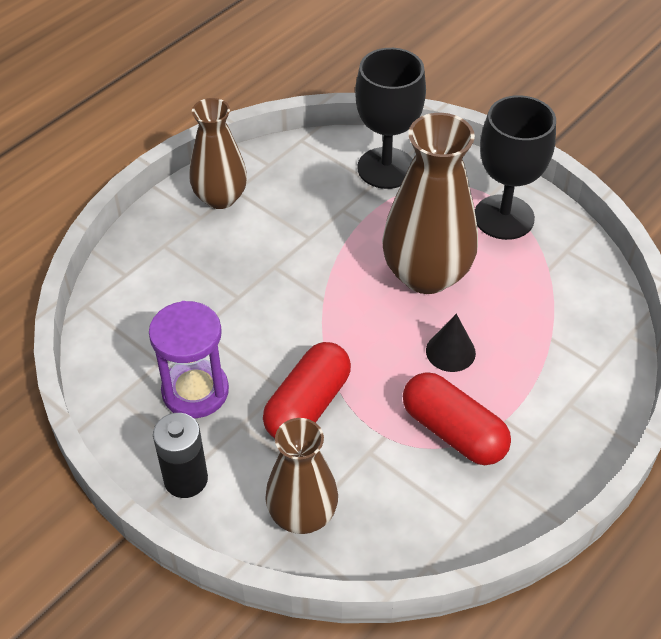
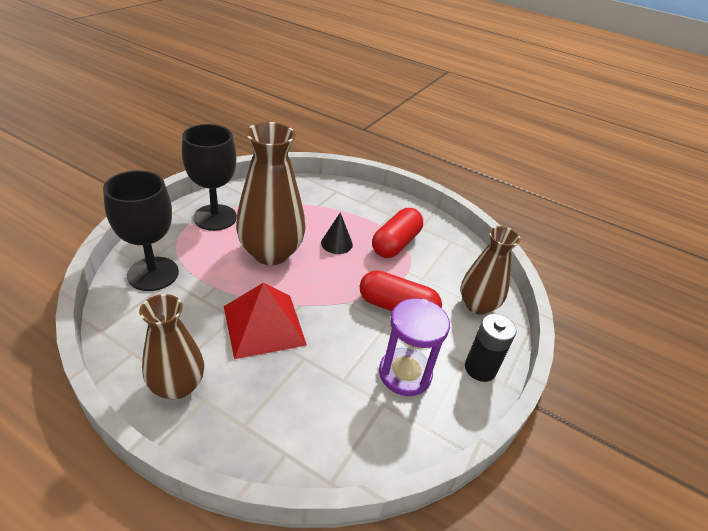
camera: 105 degrees left, 10 degrees down
(293, 263) = (264, 325): none -> red pyramid

